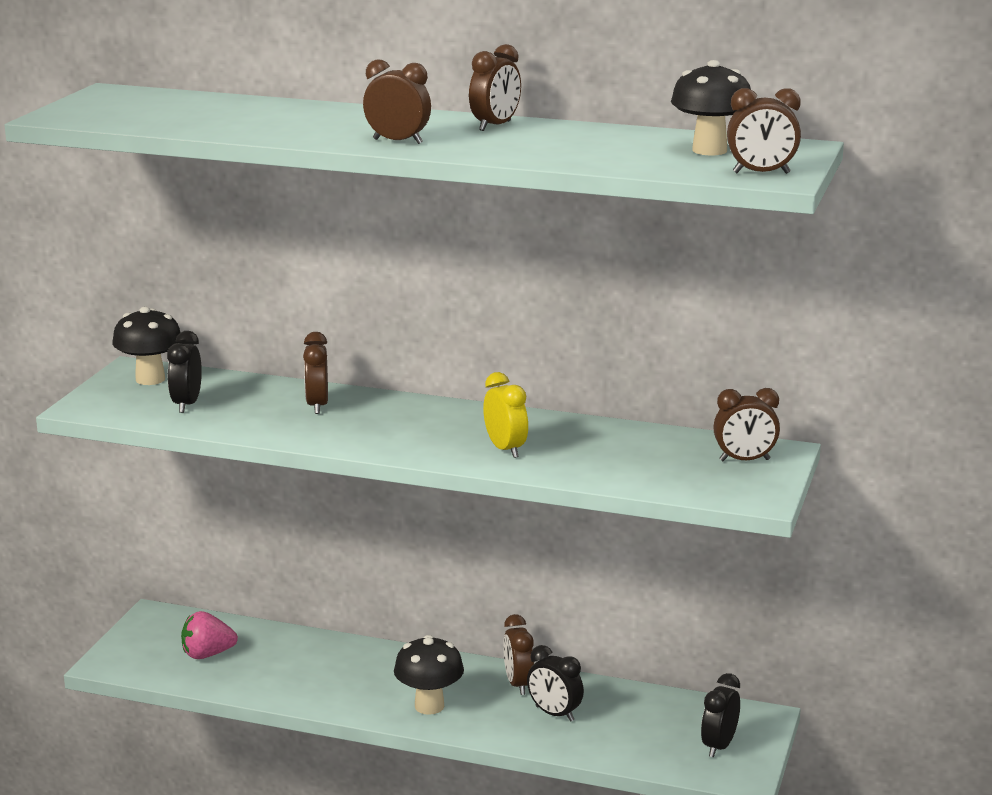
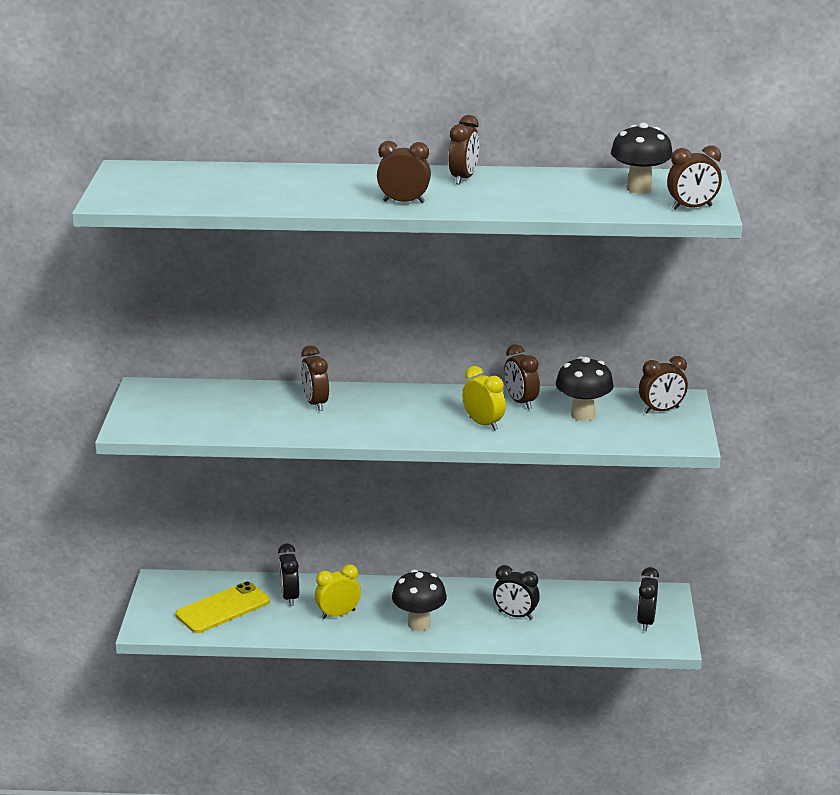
camera: 15 degrees left, 5 degrees up
(150, 379) = (165, 396): black mushroom -> black mushroom (583, 415)
(187, 404) = (211, 415): black clock -> black clock (289, 597)
(207, 654) = (223, 608): pink strawberry -> yellow phone
(338, 681) = (338, 614): none -> yellow clock
(518, 684) = (477, 596): brown clock -> brown clock (520, 402)

